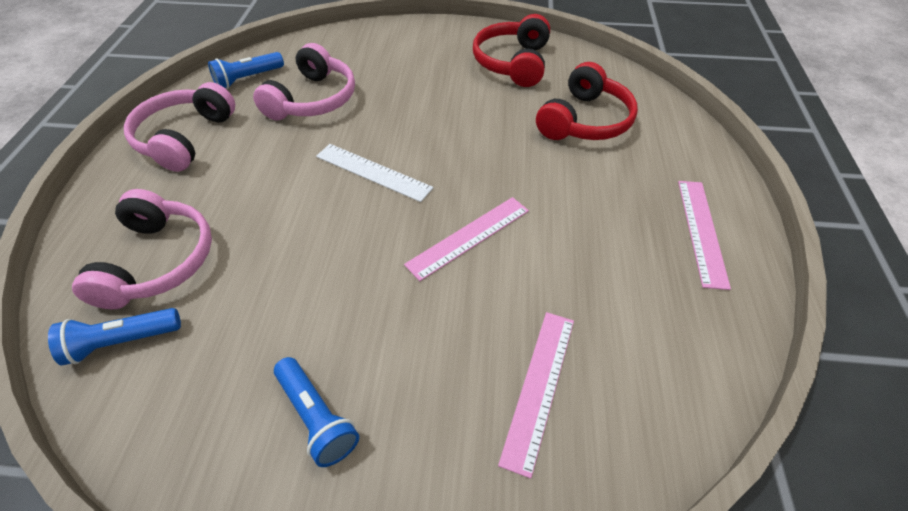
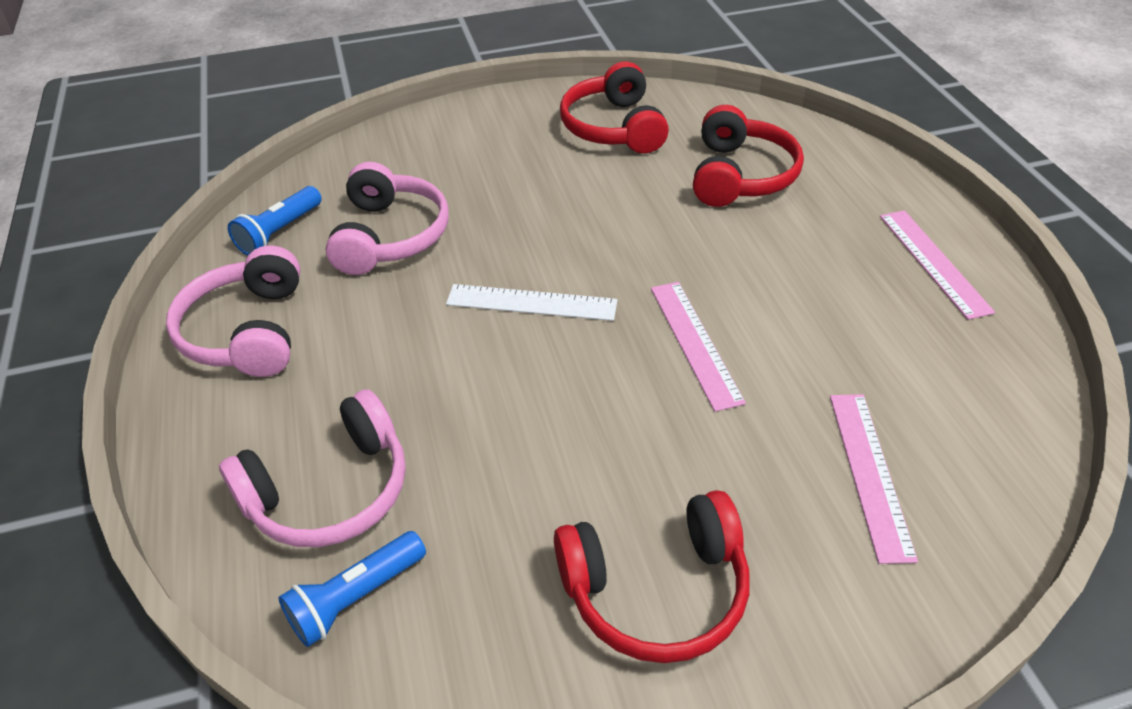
camera: 20 degrees left, 5 degrees down
(158, 261) = (330, 491): pink headphones -> pink headphones turned 75 degrees clockwise
(316, 417) = (656, 590): blue flashlight -> red headphones
(469, 237) = (695, 343): pink ruler -> pink ruler turned 45 degrees counterclockwise

